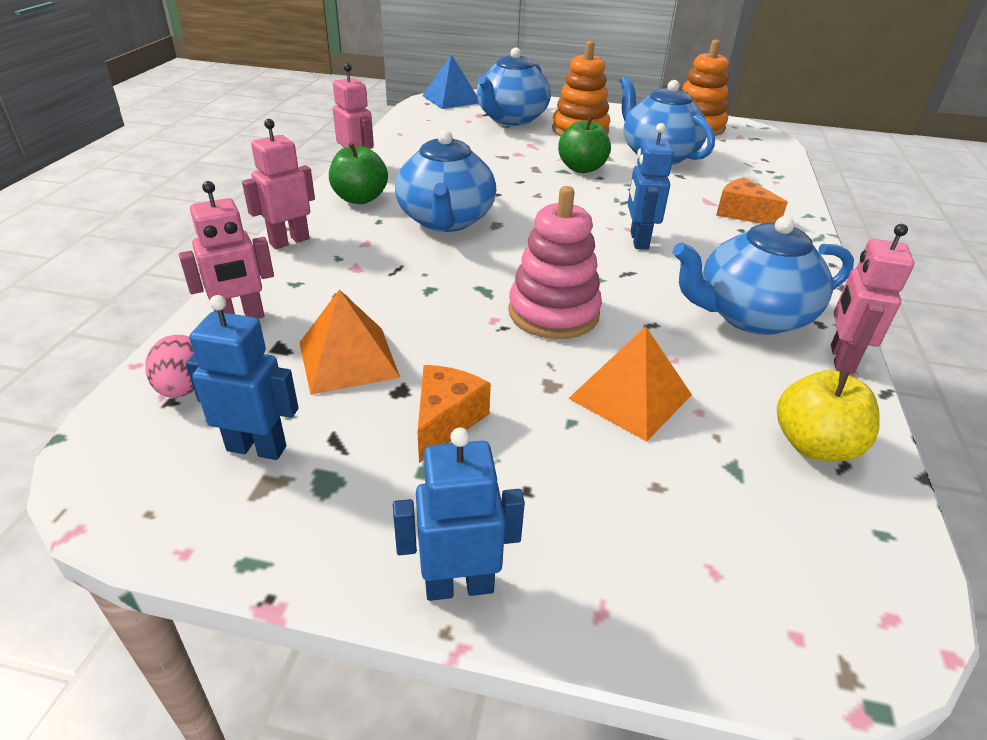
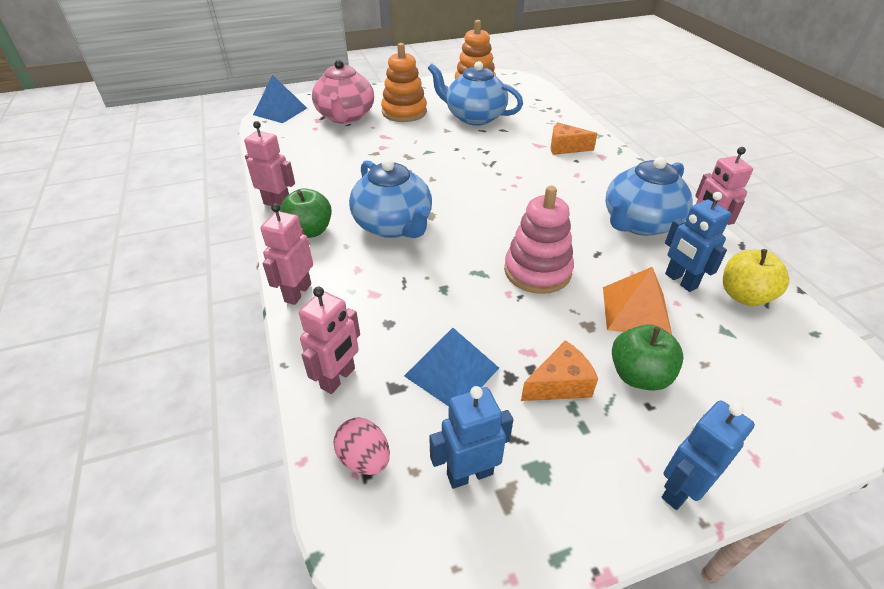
camera: 30 degrees left, 5 degrees up
(348, 359) = (451, 371): orange pyramid -> blue pyramid
(446, 421) = (559, 384): orange cheese -> orange cheese turned 75 degrees clockwise
(511, 119) = (345, 116): blue teapot -> pink teapot
(581, 168) = (438, 145): green apple -> green apple (639, 375)
(638, 240) = (529, 192): blue robot -> blue robot (680, 281)

